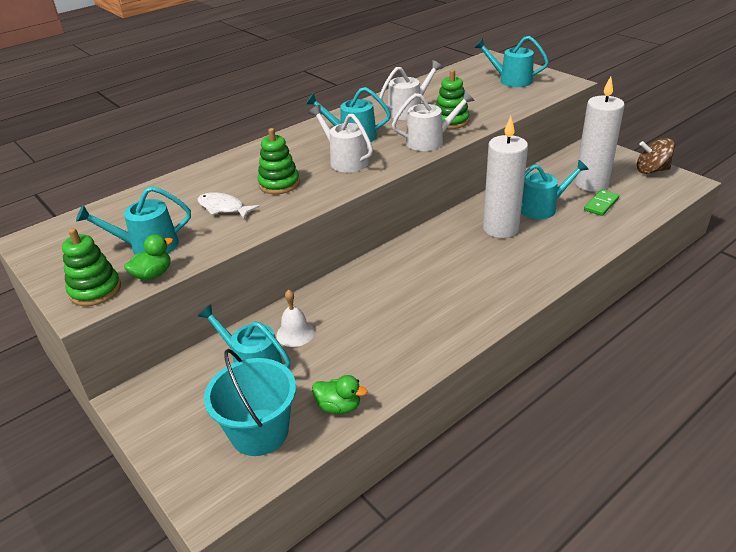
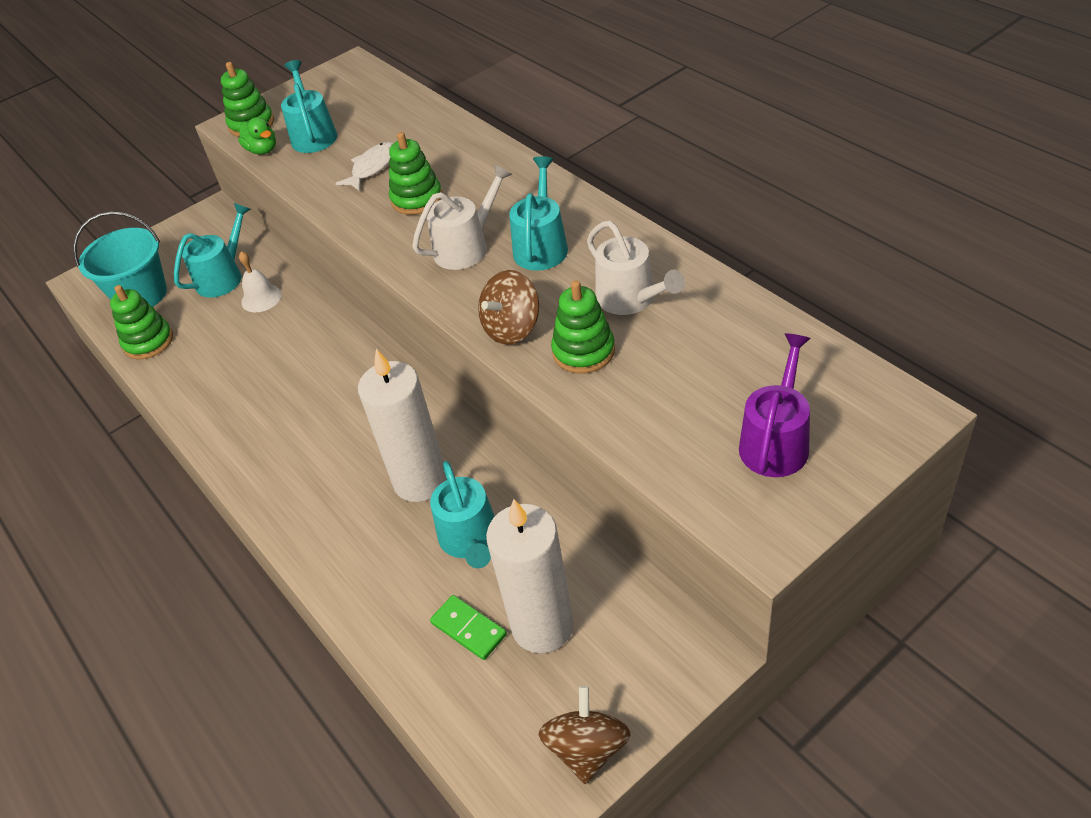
camera: 95 degrees right, 10 degrees up
(339, 406) = (148, 342): green duck -> green stacking toy
(429, 141) = (512, 328): white watering can -> brown spinning top
(511, 80) = (776, 442): turquoise watering can -> purple watering can

